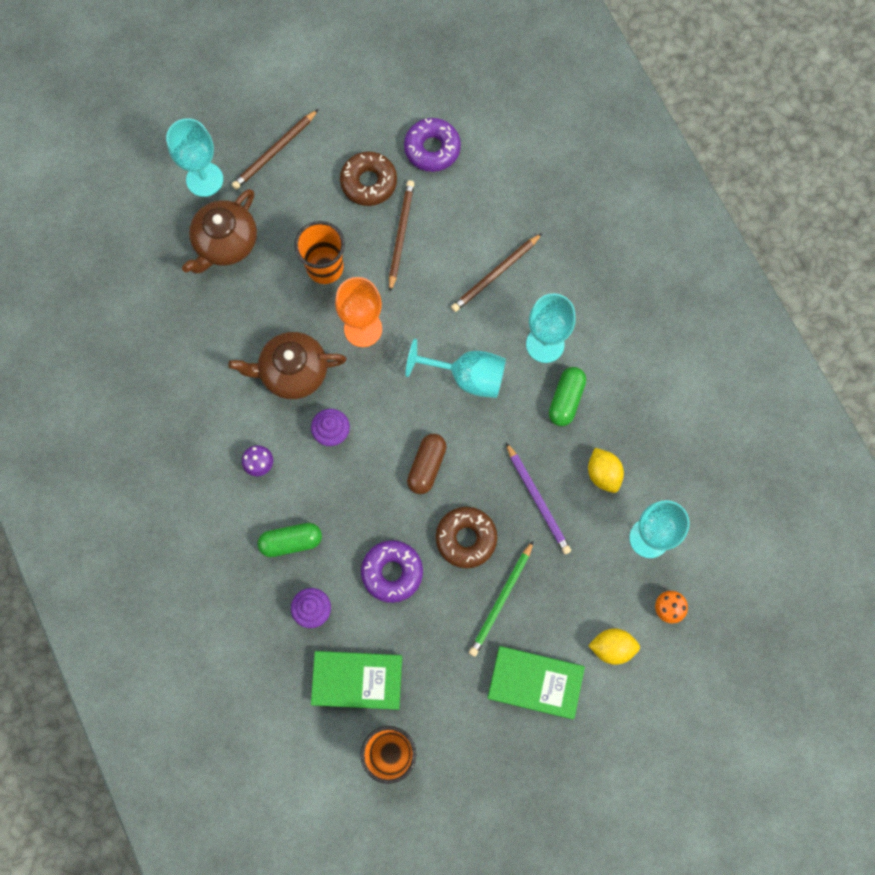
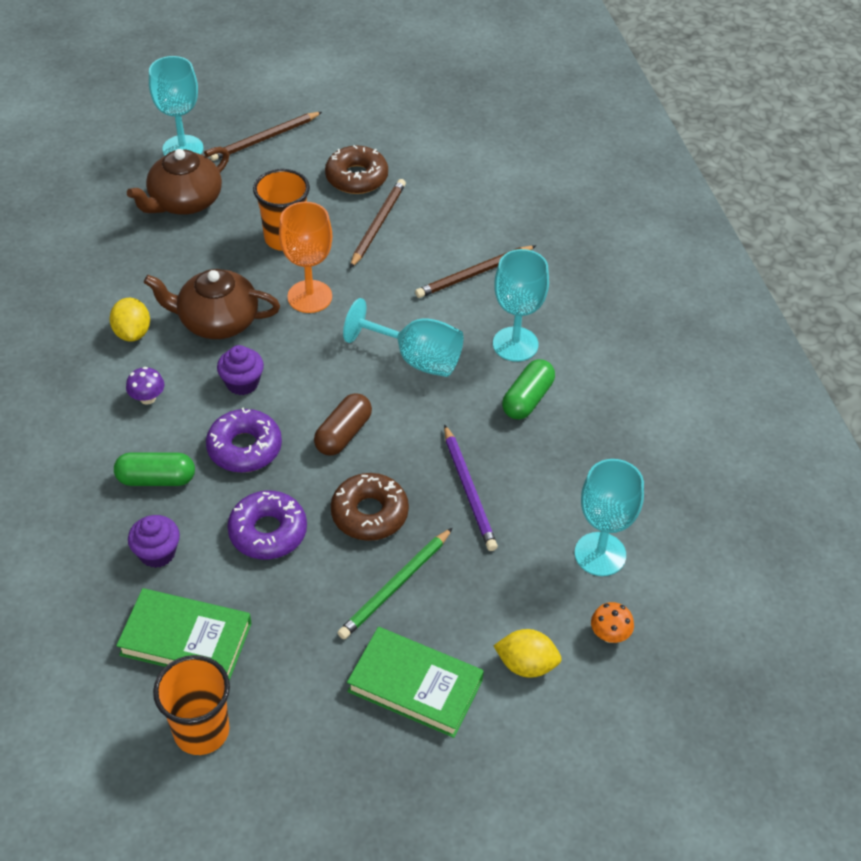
camera: 10 degrees right, 25 degrees down
(432, 149) = (433, 161): purple donut -> purple donut (244, 448)
(603, 474) = (556, 478): yellow lemon -> yellow lemon (132, 332)

